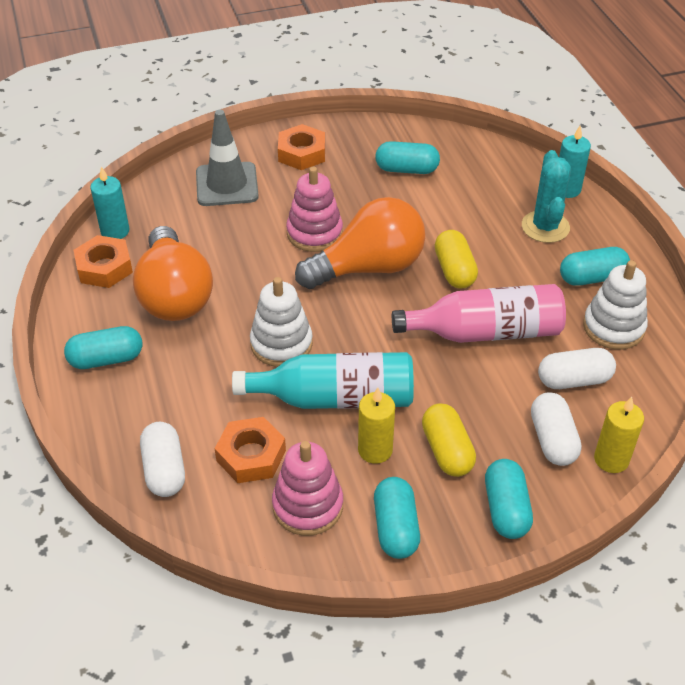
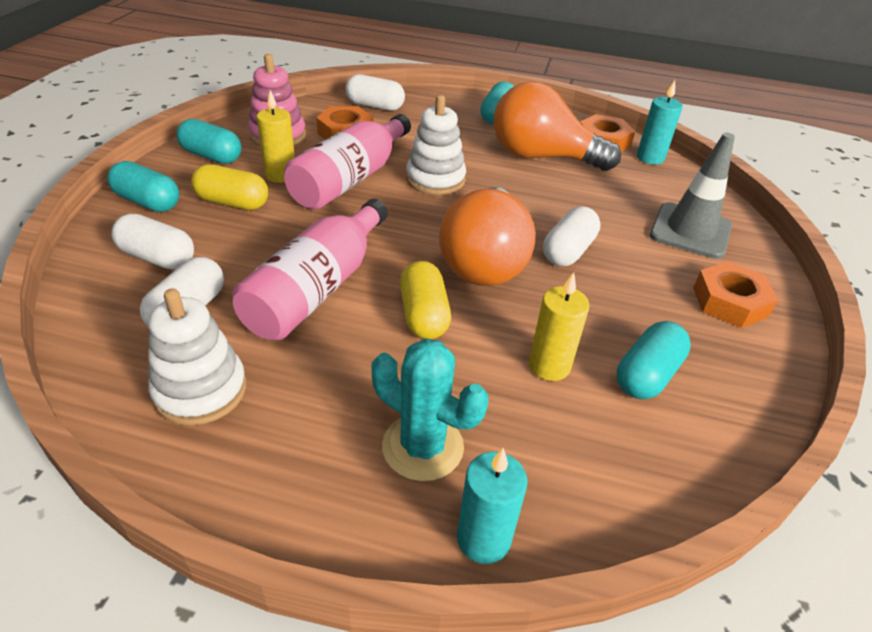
camera: 120 degrees right, 5 degrees down
(314, 233) = (568, 251): pink stacking toy -> white capsule
(335, 398) = (350, 179): turquoise bottle -> pink bottle
(454, 270) = (424, 315): yellow capsule -> yellow capsule turned 60 degrees clockwise
(592, 278) = (288, 429): turquoise capsule -> none
(611, 459) = (89, 278): yellow candle -> yellow candle (549, 366)

